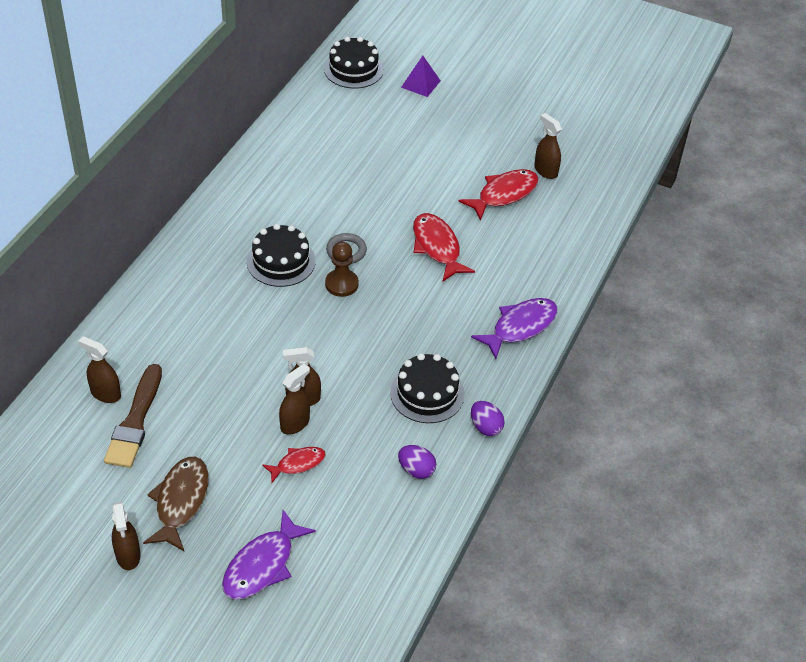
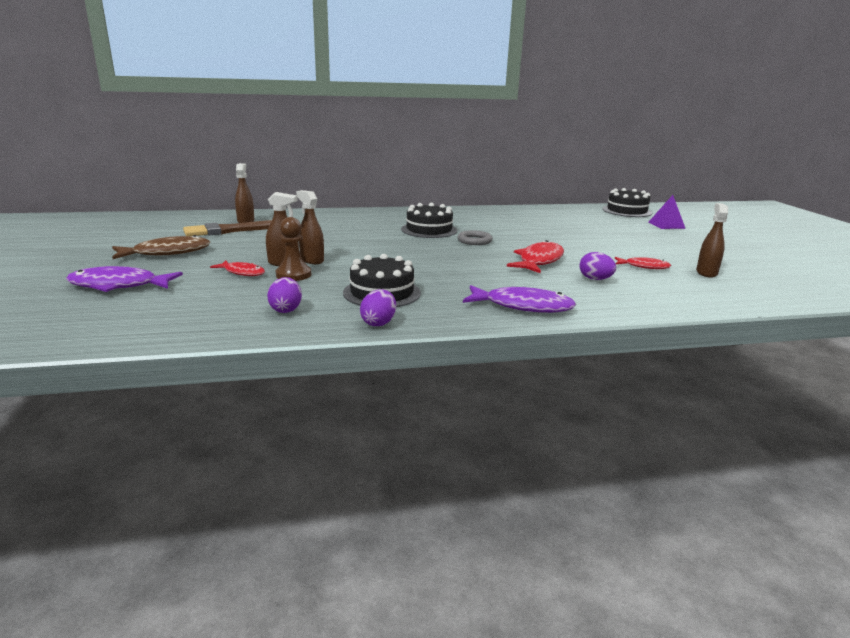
camera: 55 degrees right, 25 degrees down
(128, 555) = (101, 252): brown spray bottle -> none
(341, 284) = (442, 246): brown pawn -> brown pawn (293, 275)
(504, 194) = (644, 266): red fish -> red fish, size x0.60
(504, 246) = (595, 279): none -> purple egg

